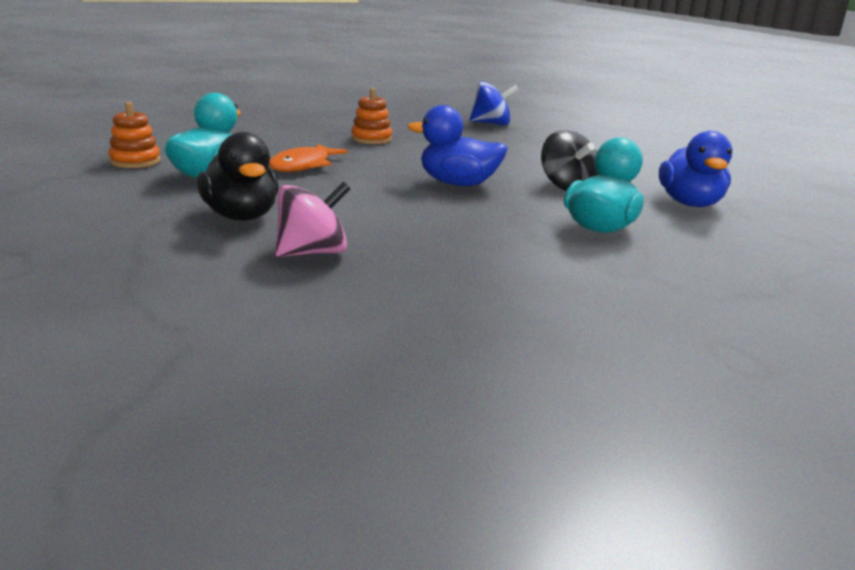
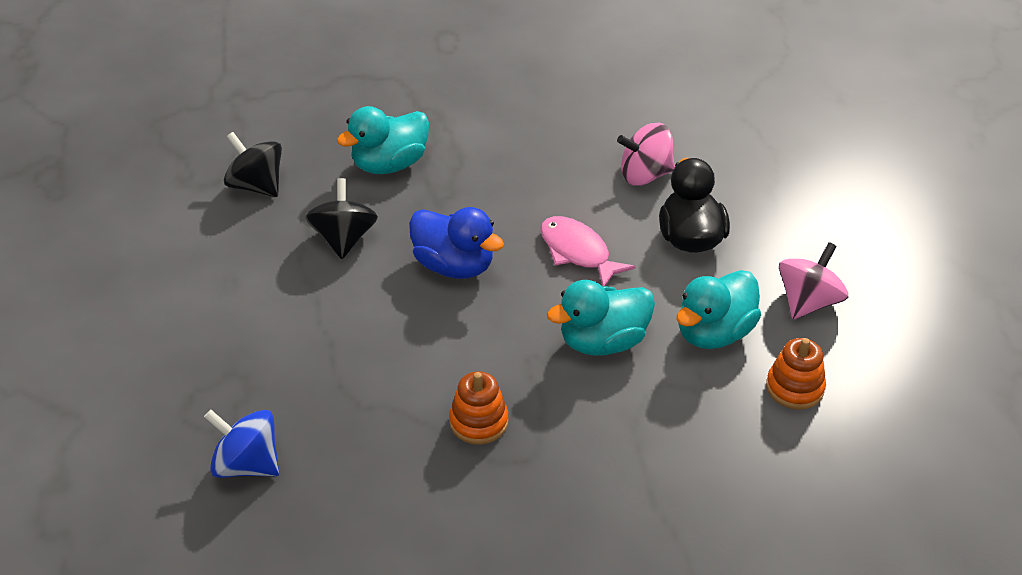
camera: 155 degrees left, 20 degrees up
(111, 194) = (808, 302): none -> pink spinning top
(303, 166) = (602, 341): orange fish -> turquoise duck
(354, 199) = (577, 252): none -> pink fish
(690, 203) = (257, 186): blue duck -> black spinning top

